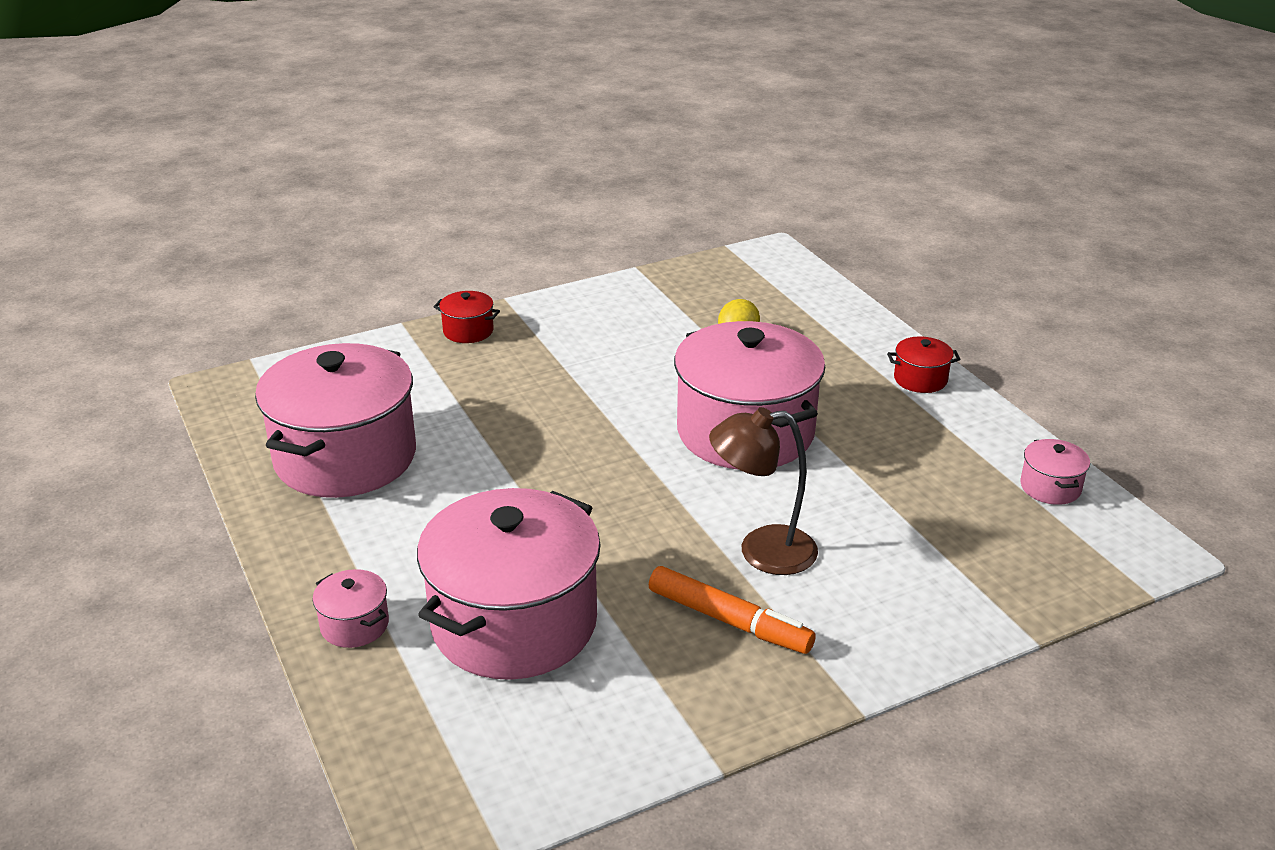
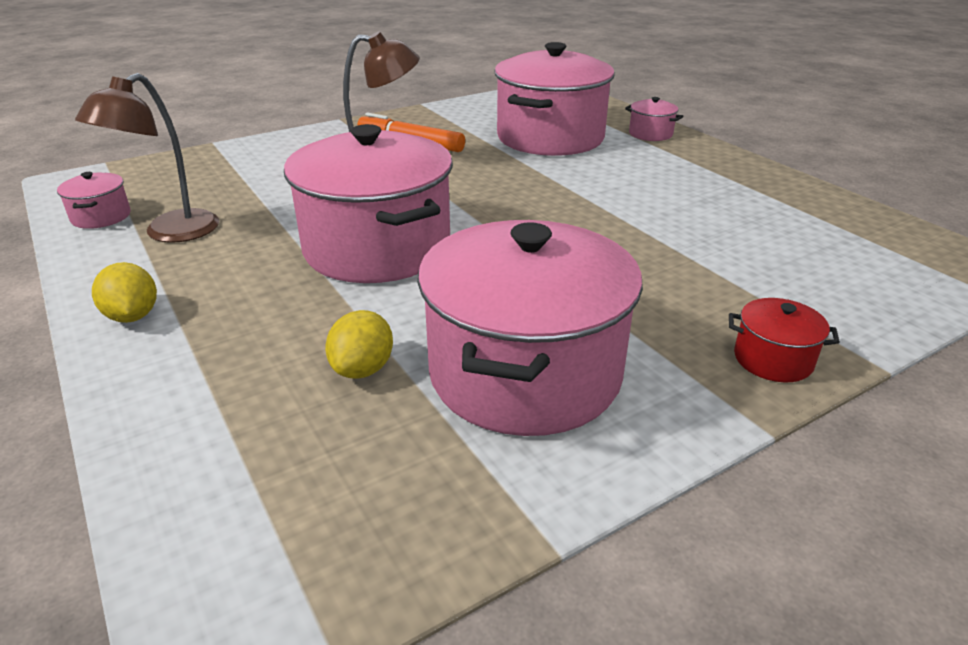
camera: 175 degrees right, 0 degrees up
(345, 457) = (762, 212): pink pot -> pink pot (525, 373)
(920, 379) = (133, 316): red pot -> yellow lemon
(956, 460) = (171, 233): none -> brown lamp

